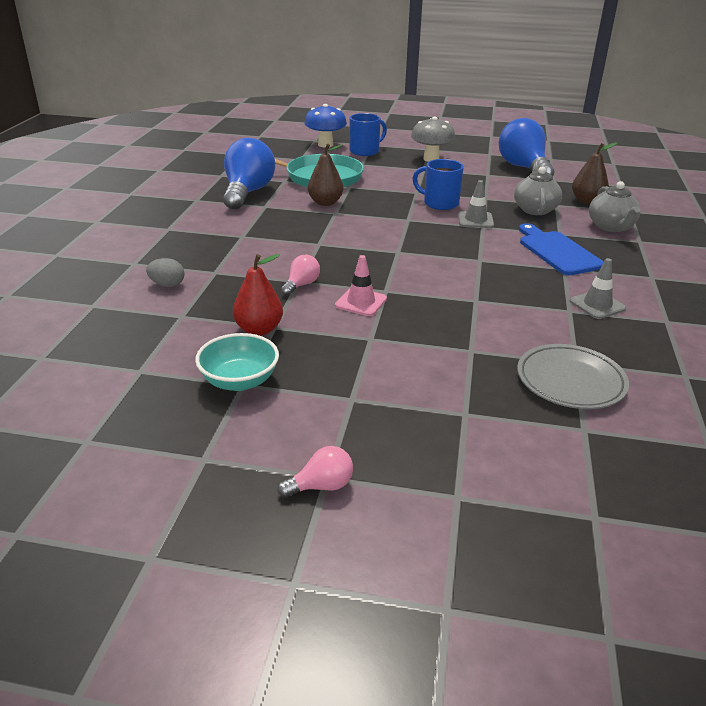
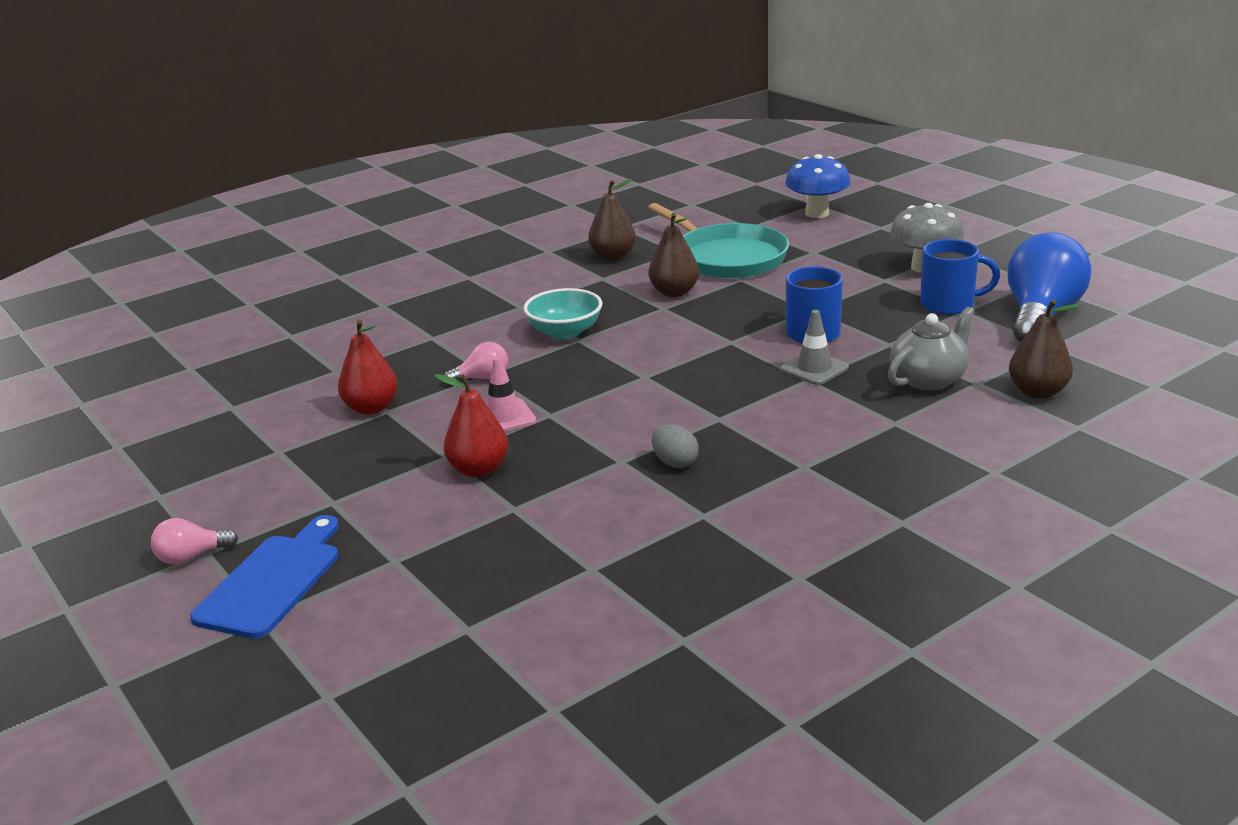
camera: 45 degrees right, 5 degrees down
(167, 285) = (373, 336): grey egg -> grey egg (675, 463)
(239, 381) = (281, 447): turquoise bowl -> turquoise bowl (565, 332)
(248, 193) = (613, 256): blue light bulb -> brown pear
(321, 486) = (191, 557): pink light bulb -> pink light bulb turned 135 degrees clockwise
(365, 151) = (852, 235): blue mug -> blue mug (949, 304)
(406, 337) = (479, 469): none -> red pear
(557, 251) = (839, 443): blue cutting board -> blue cutting board (273, 581)
(570, 381) = (547, 582): grey plate -> none
(597, 305) = (750, 523): grey traffic cone -> none
(611, 227) = (993, 439): grey teapot -> none

